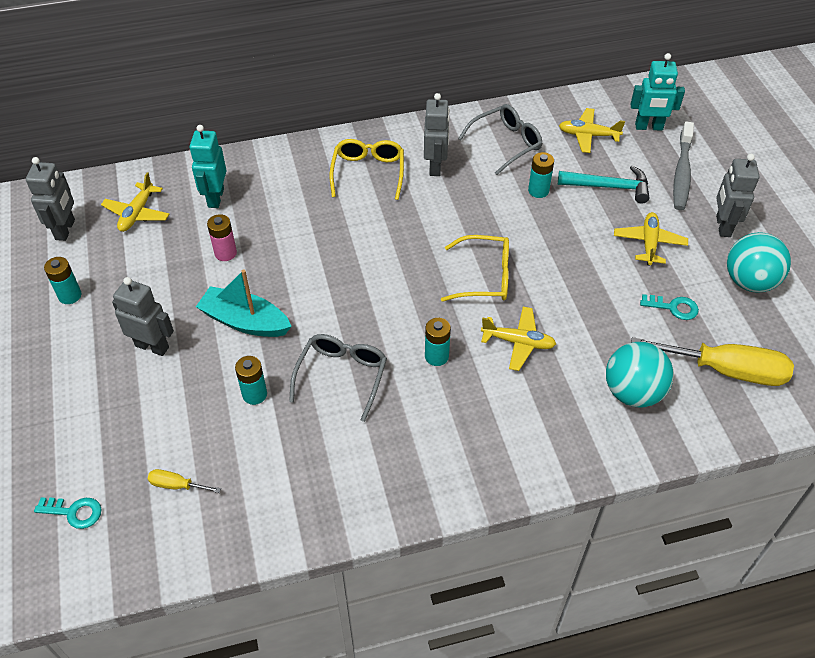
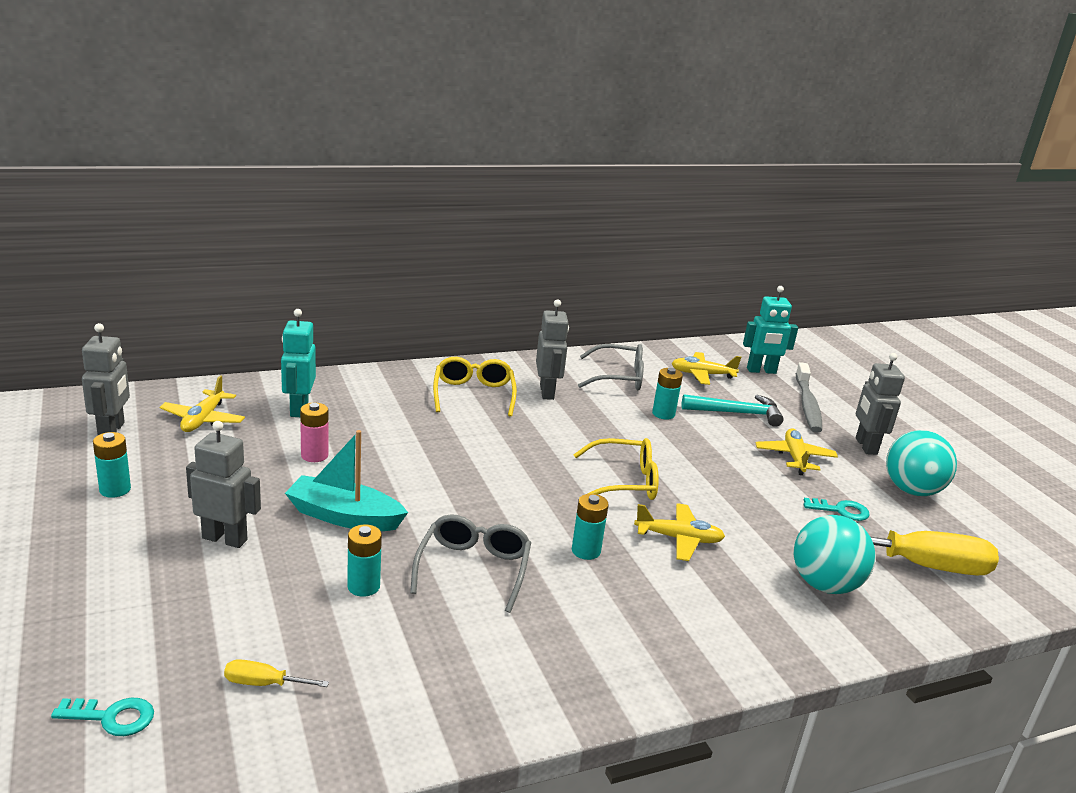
camera: 10 degrees left, 25 degrees down
(506, 143) = (618, 377): grey glasses -> grey glasses turned 45 degrees clockwise

